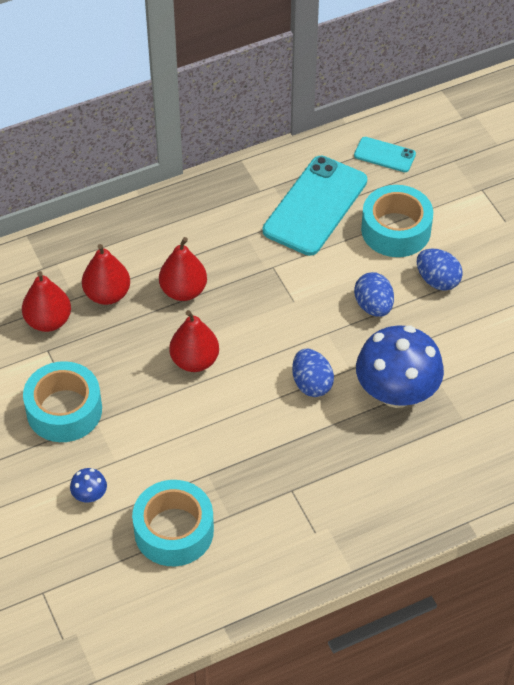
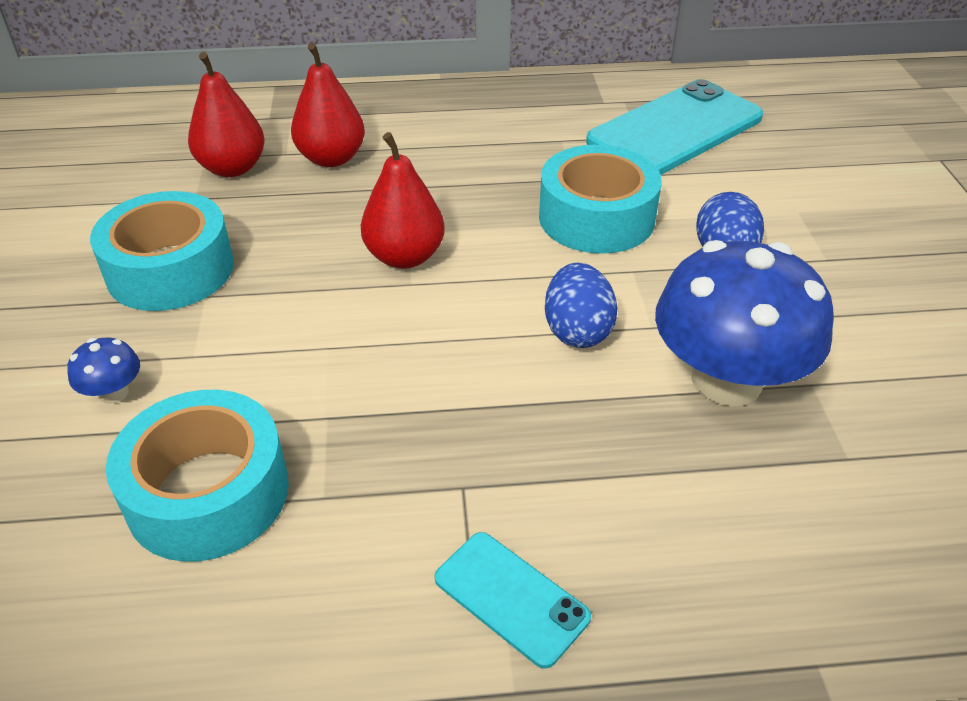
camera: 20 degrees right, 10 degrees down
(183, 291) = (438, 176): red pear -> none
(384, 155) = (796, 100): turquoise phone -> turquoise phone (511, 598)
(396, 230) = (790, 176): turquoise tape -> turquoise tape (596, 217)
(437, 280) = (843, 246): blue egg -> none

